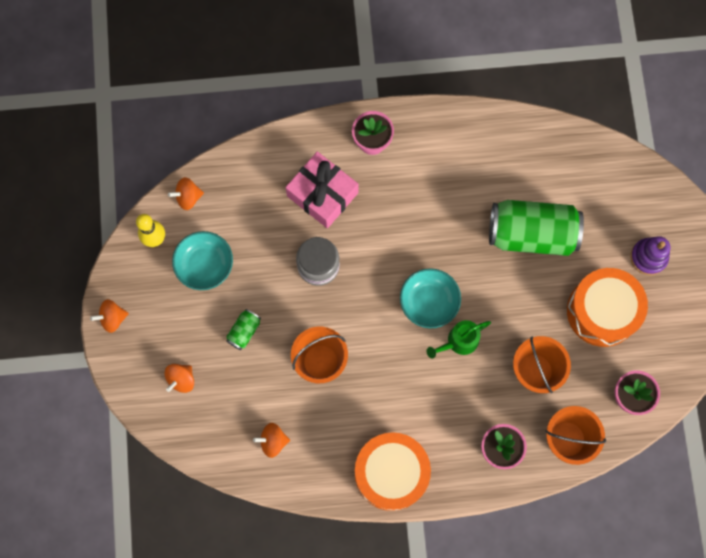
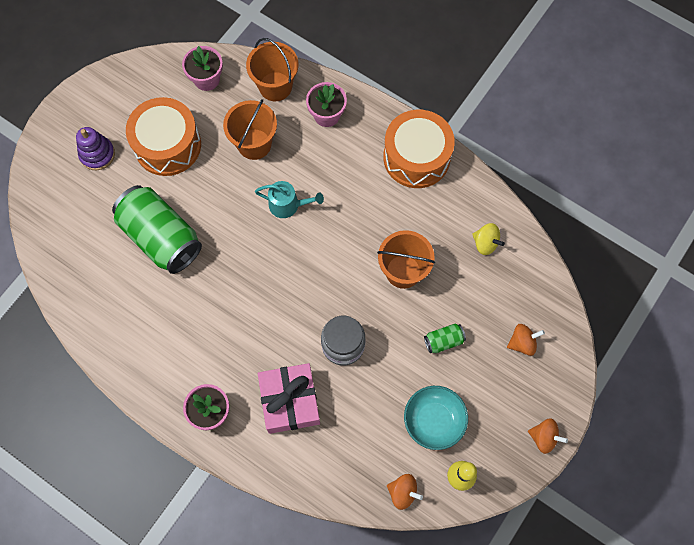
camera: 140 degrees left, 5 degrees down
(273, 441) = (485, 243): orange spinning top -> yellow spinning top
(429, 302) = (283, 250): turquoise bowl -> none
(459, 341) = (288, 205): green watering can -> turquoise watering can

